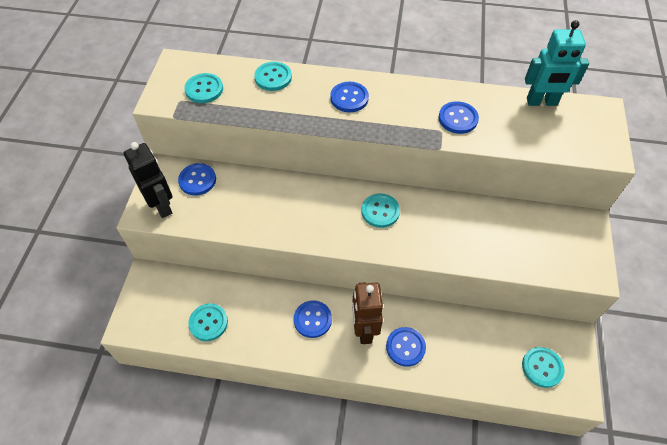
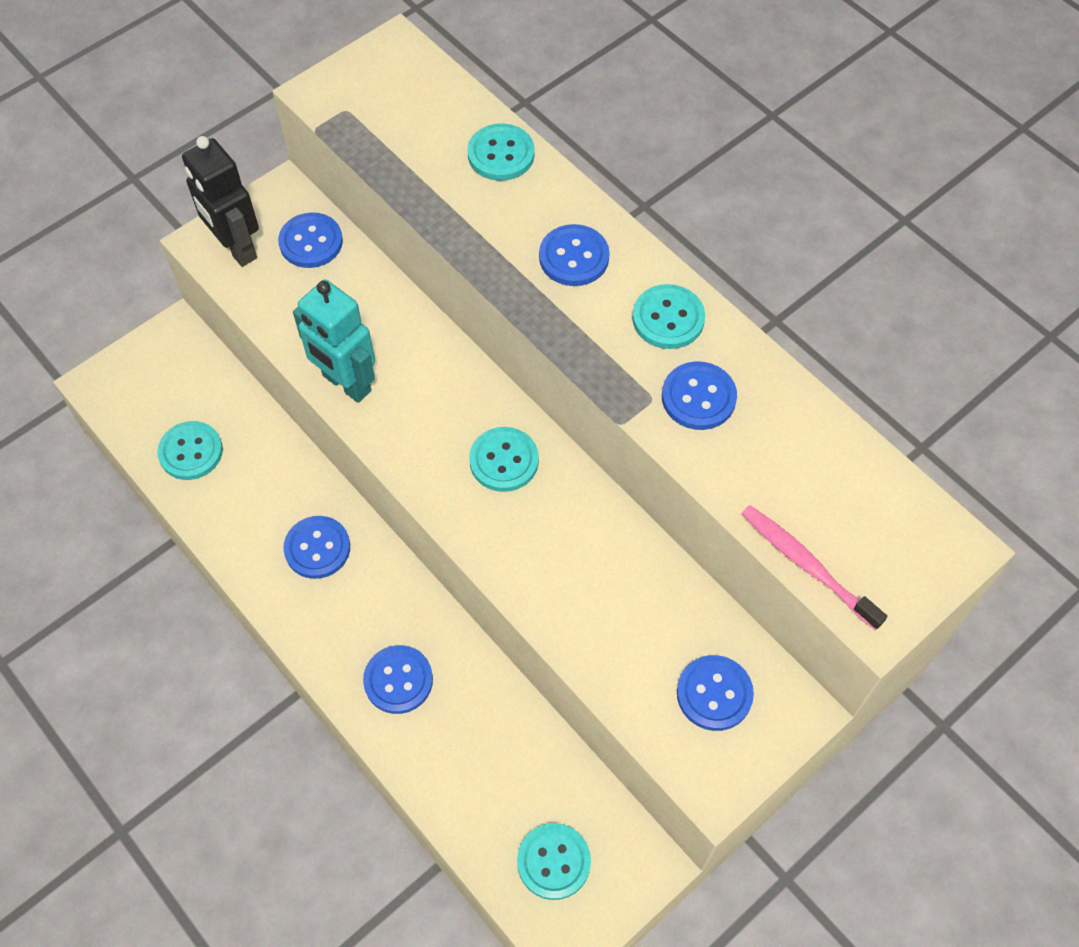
camera: 40 degrees right, 5 degrees up
(162, 206) = (236, 248): black robot -> black robot turned 135 degrees clockwise
(204, 89) = (392, 113): turquoise button -> turquoise button (668, 318)
(364, 330) = (368, 614): brown robot -> none
(541, 102) = (863, 463): turquoise robot -> turquoise robot (346, 384)
(556, 240) = (714, 694): none -> blue button
(566, 152) = (807, 566): none -> pink toothbrush

